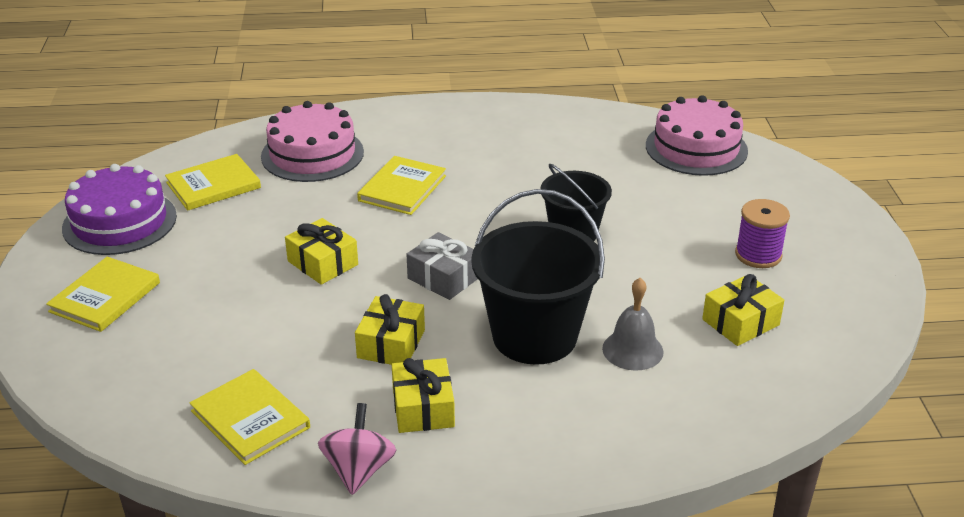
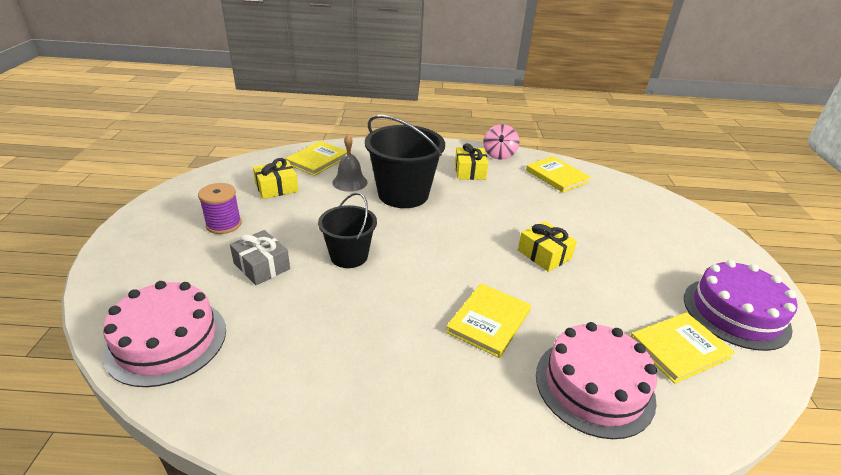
camera: 175 degrees left, 0 degrees up
(105, 297) = (688, 247): yellow book -> yellow book (317, 160)
(391, 344) = (488, 199): yellow gift -> none
(444, 278) = (454, 234): grey gift -> grey gift (262, 266)

